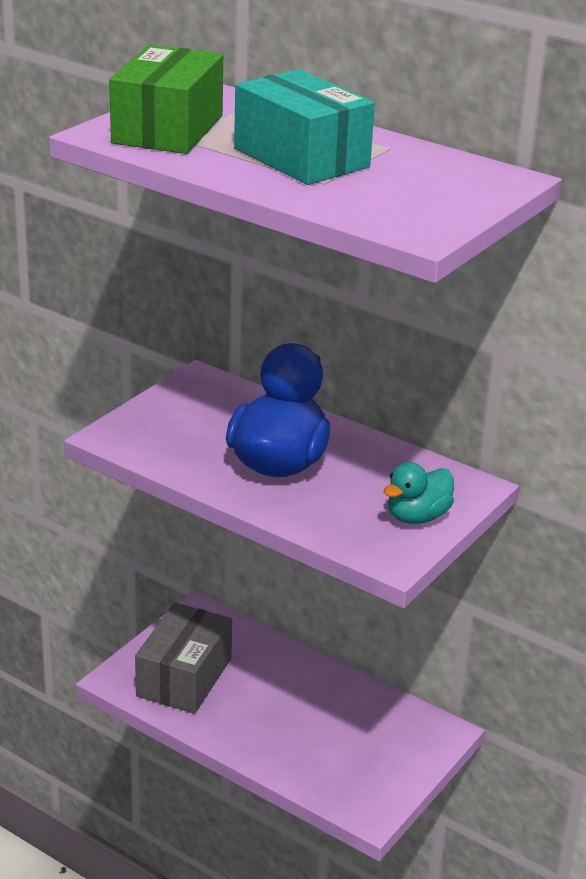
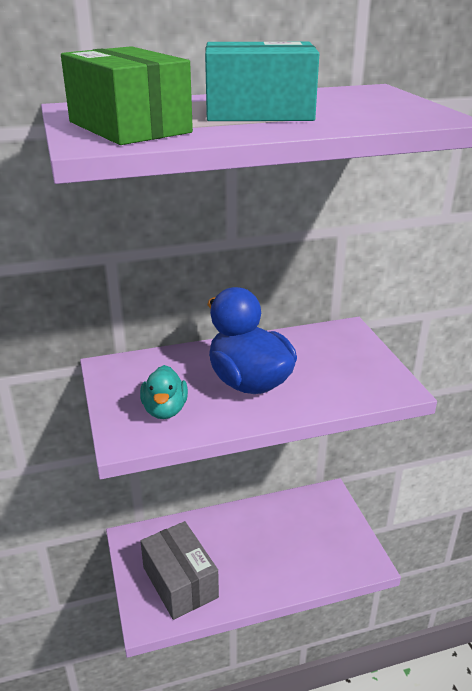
camera: 50 degrees left, 0 degrees up
(417, 517) = (362, 360): turquoise duck -> turquoise duck (165, 410)

